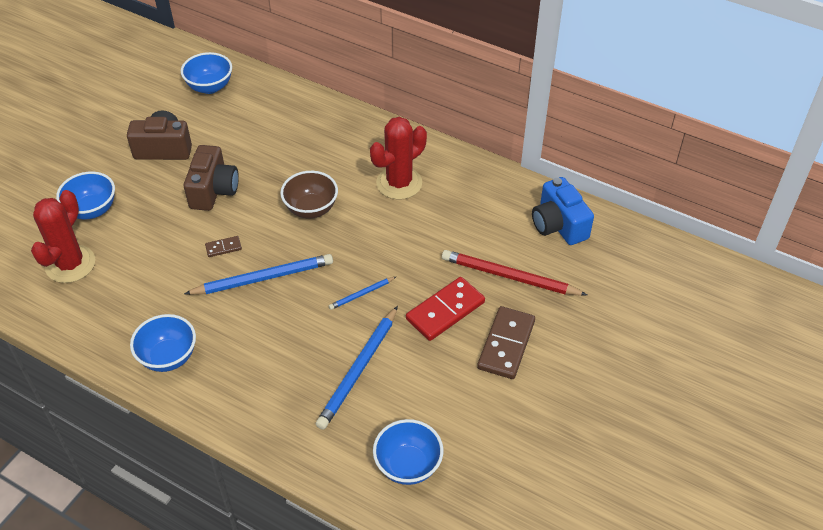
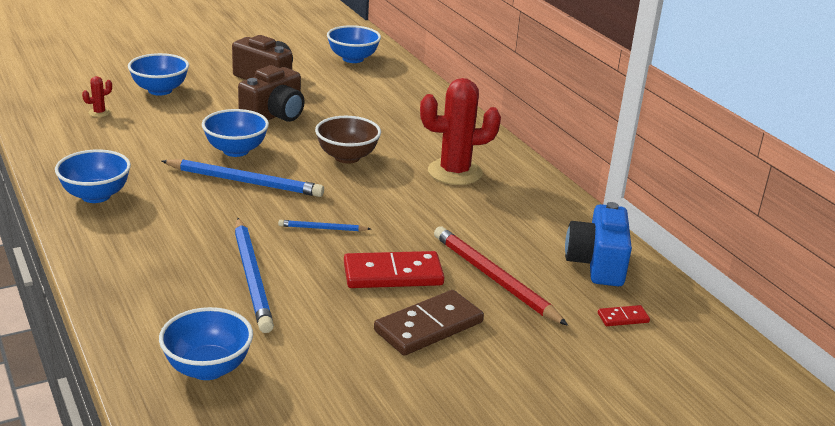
camera: 30 degrees right, 20 degrees down
(70, 264) = (99, 112): red cactus -> red cactus, size x0.41
(223, 248) = (236, 150): brown domino -> blue bowl
(358, 369) = (252, 277): blue pencil -> blue pencil turned 75 degrees counterclockwise
(608, 266) = (623, 318): none -> red domino

